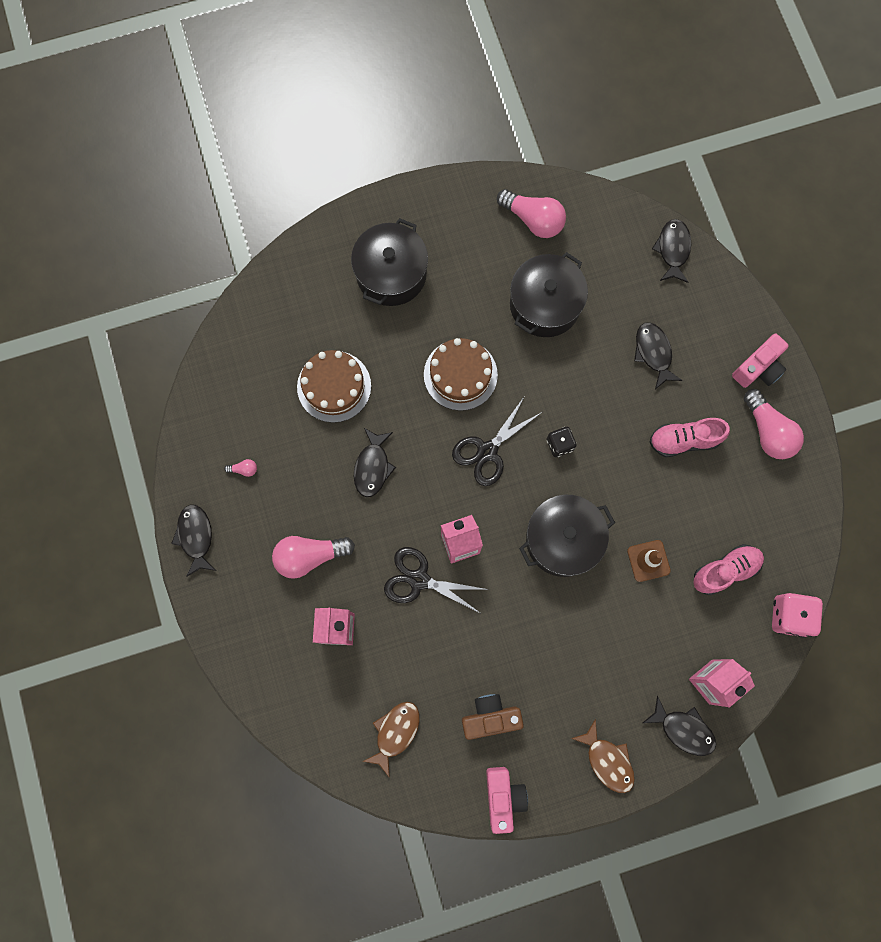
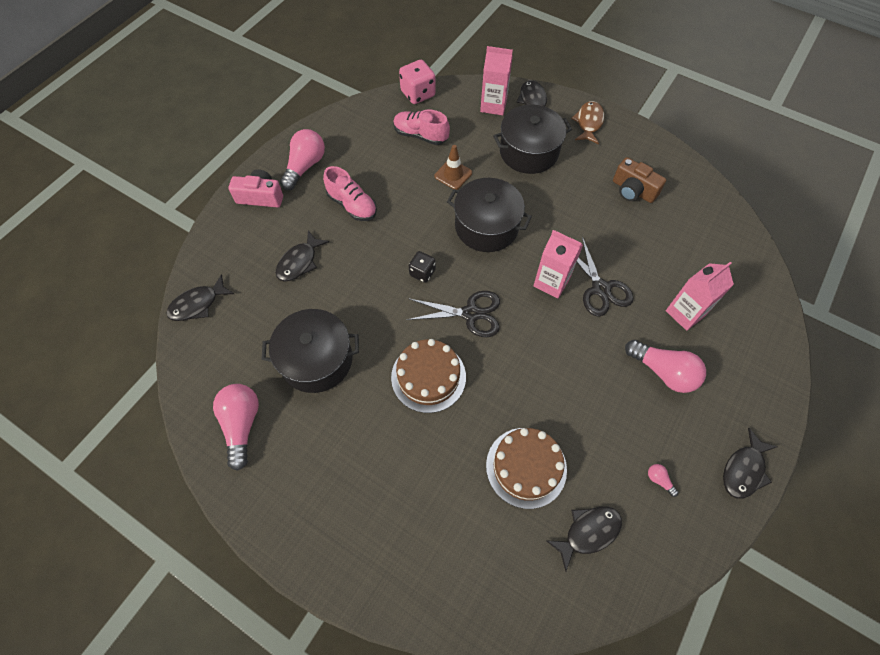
camera: 130 degrees left, 15 degrees down
(372, 467) = (558, 382): black fish -> black fish (588, 532)
(391, 273) = (385, 505): black pot -> black pot (529, 152)
(395, 732) = (701, 231): brown fish -> none
(503, 797) = (665, 155): pink camera -> none

